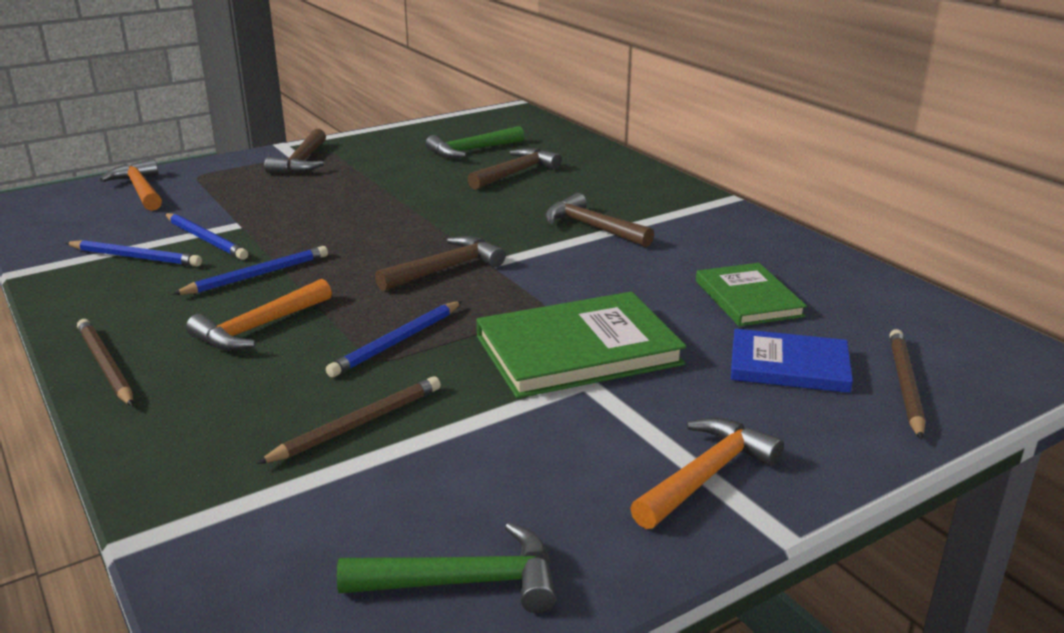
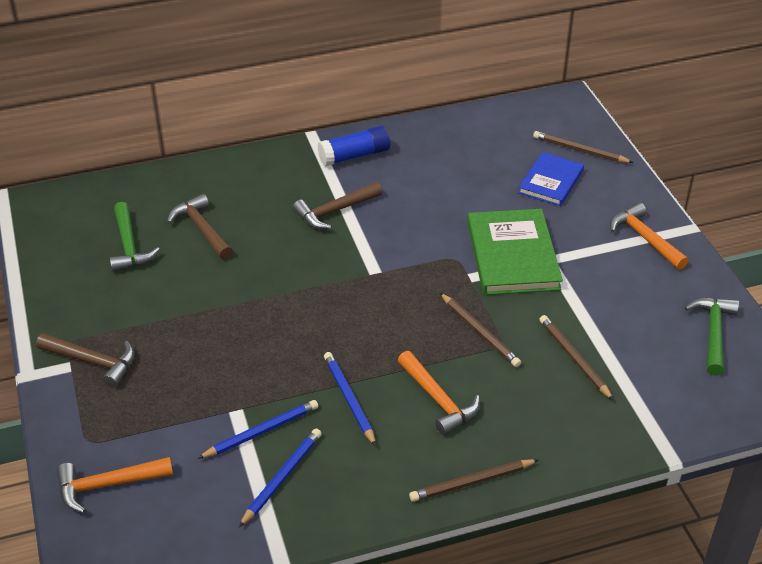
camera: 75 degrees left, 15 degrees up
(397, 342) = (479, 332): blue pencil -> brown pencil
(445, 269) = (377, 296): brown hammer -> none
(713, 224) = (354, 156): none -> blue glue stick
(748, 298) = (469, 172): green book -> none

